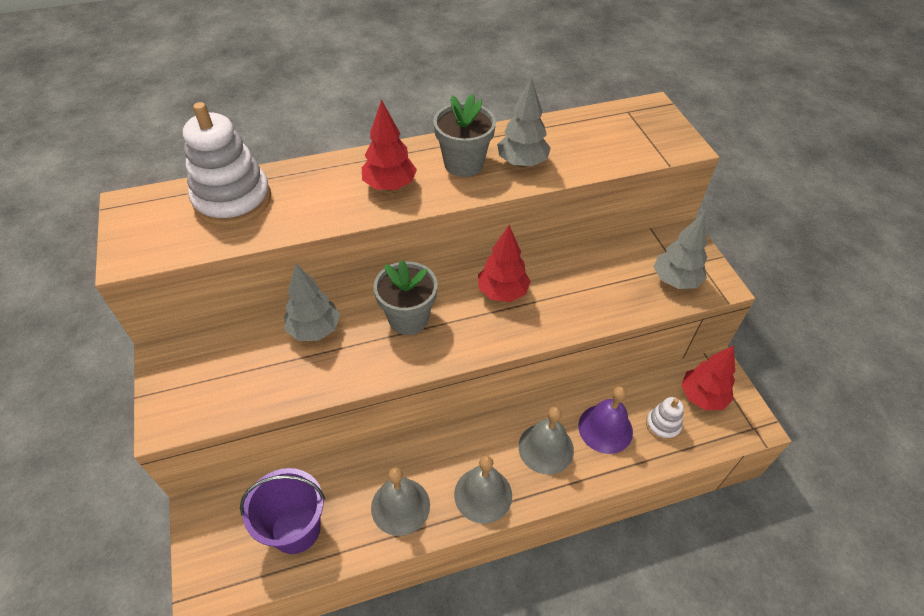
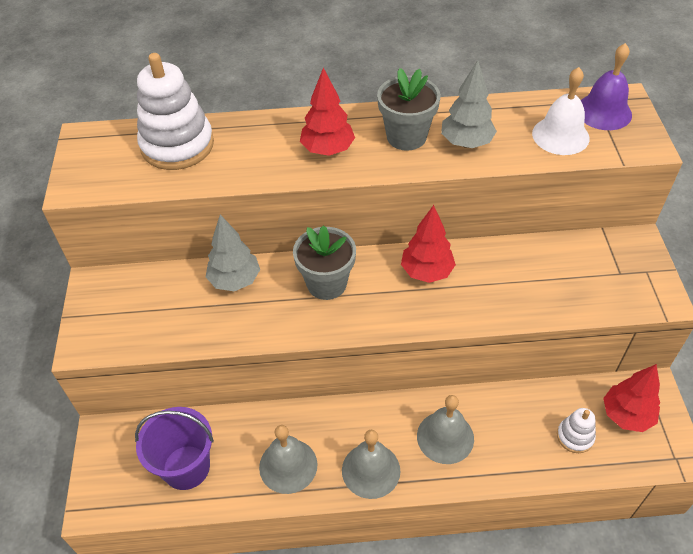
camera: 15 degrees right, 0 degrees up
(605, 428) = (512, 429): purple bell -> purple bell (603, 112)
(606, 146) = (560, 135): none -> white bell
(675, 280) = (614, 287): grey tree -> none

